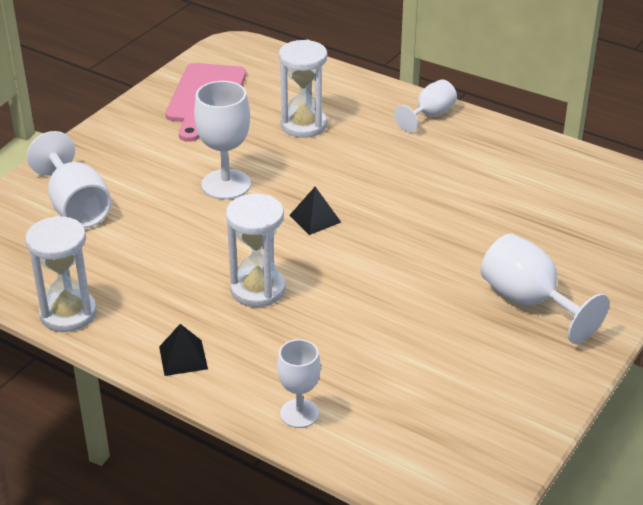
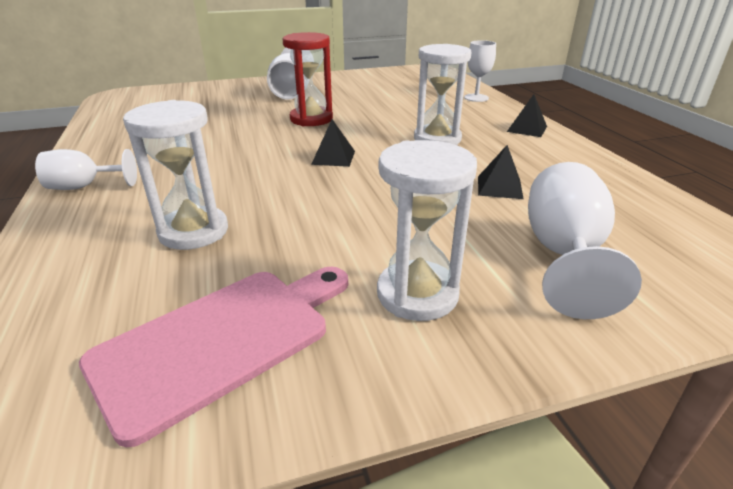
camera: 140 degrees left, 5 degrees down
(68, 313) = (610, 172): white hourglass -> white hourglass (417, 294)
(151, 248) = (499, 187): none -> black pyramid
(226, 184) = (367, 208): white goblet -> none
(418, 260) = (311, 119): none -> red hourglass

